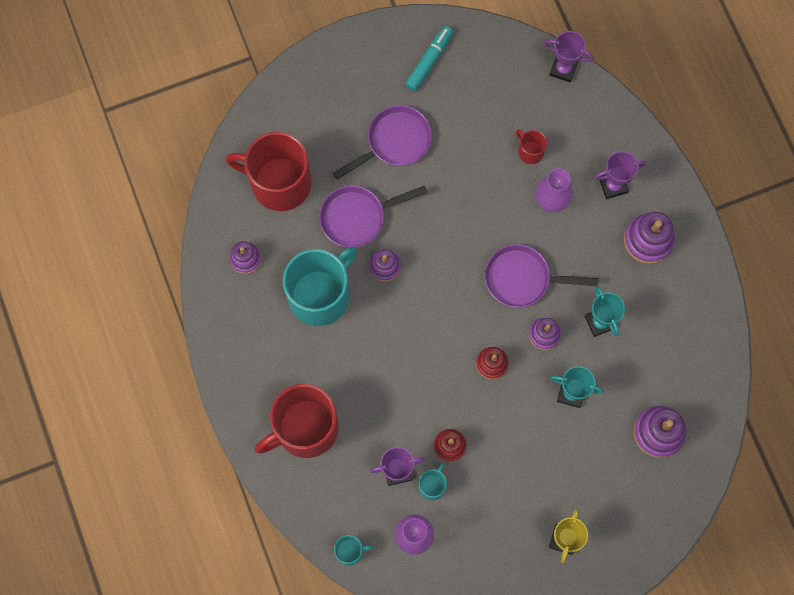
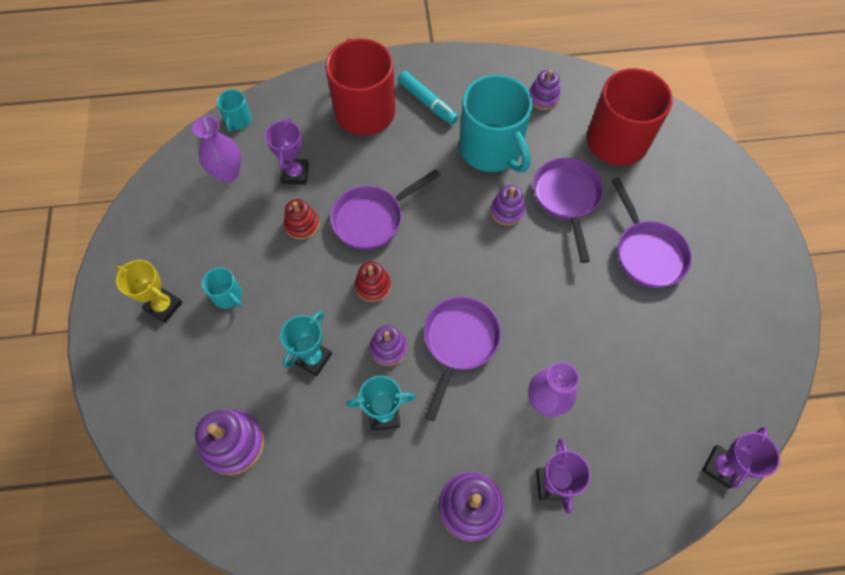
camera: 105 degrees right, 10 degrees down
(425, 383) = (373, 219): none -> purple pan
(429, 61) = (744, 312): turquoise marker -> turquoise marker (427, 102)
(432, 485) = (269, 200): turquoise mug -> turquoise mug (228, 296)
(530, 151) = (614, 394): red mug -> none

